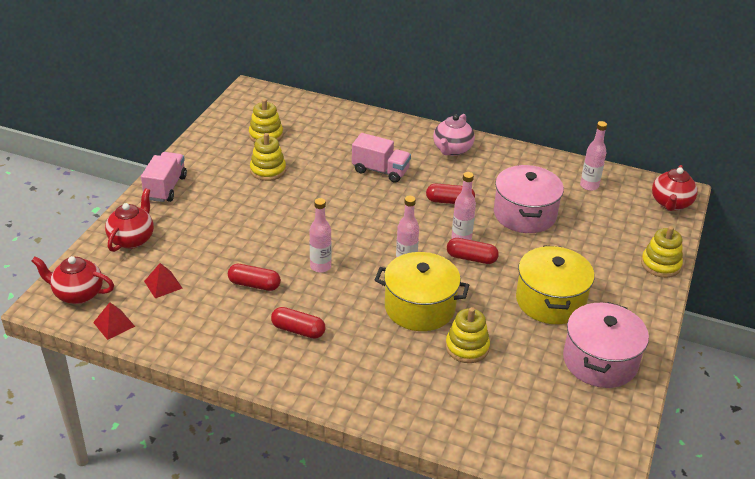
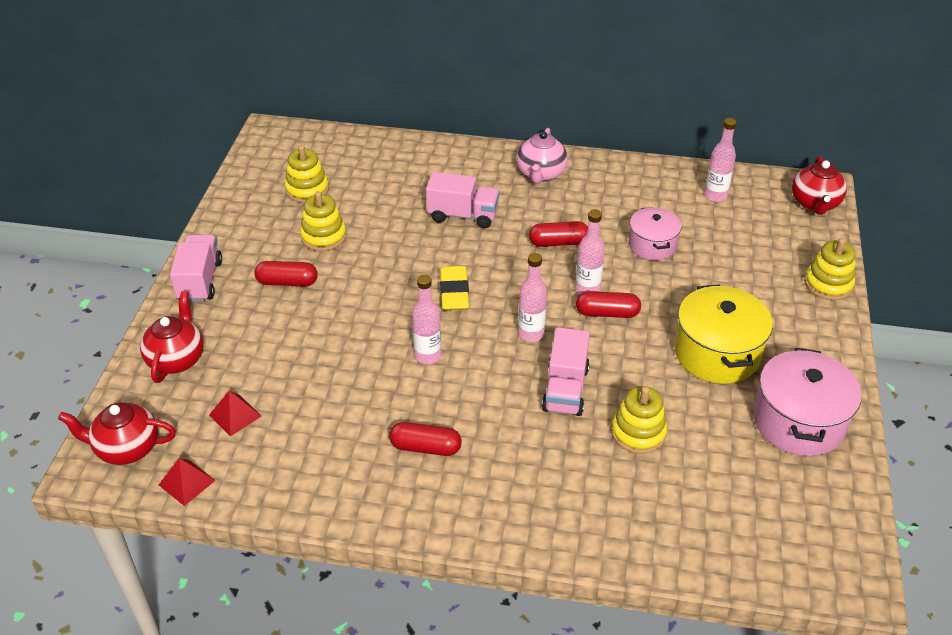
camera: 10 degrees left, 5 degrees up
(254, 285) = (352, 395): red capsule -> red capsule (287, 282)
(356, 224) = (454, 292): none -> yellow eraser
(420, 307) = (565, 389): yellow pot -> pink truck
(524, 214) = (652, 245): pink pot -> pink pot, size x0.62

